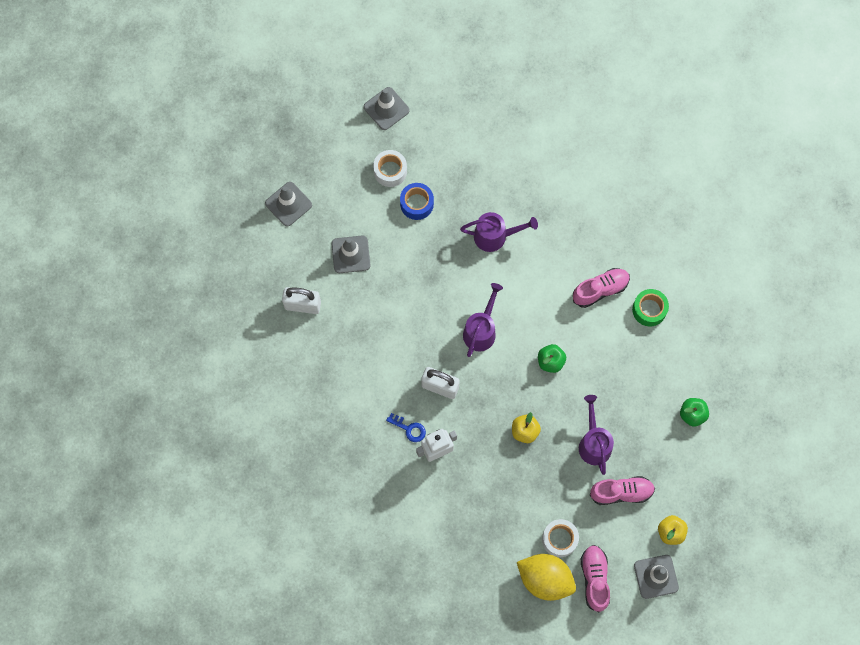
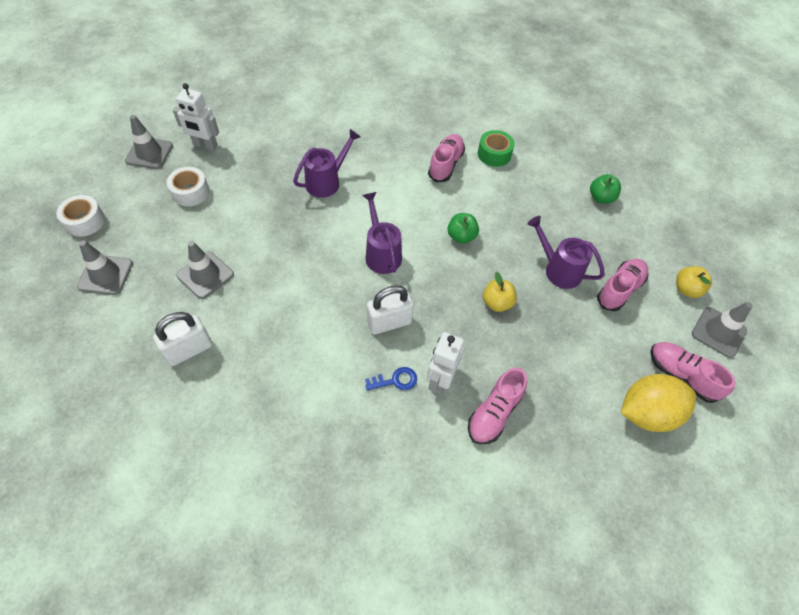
camera: 45 degrees left, 15 degrees down
(416, 204) = (236, 200): blue tape -> none
(432, 131) = (205, 145): none -> white robot
(450, 499) = (494, 413): none -> pink shoe
(559, 539) = (619, 367): white tape -> white tape (85, 221)

